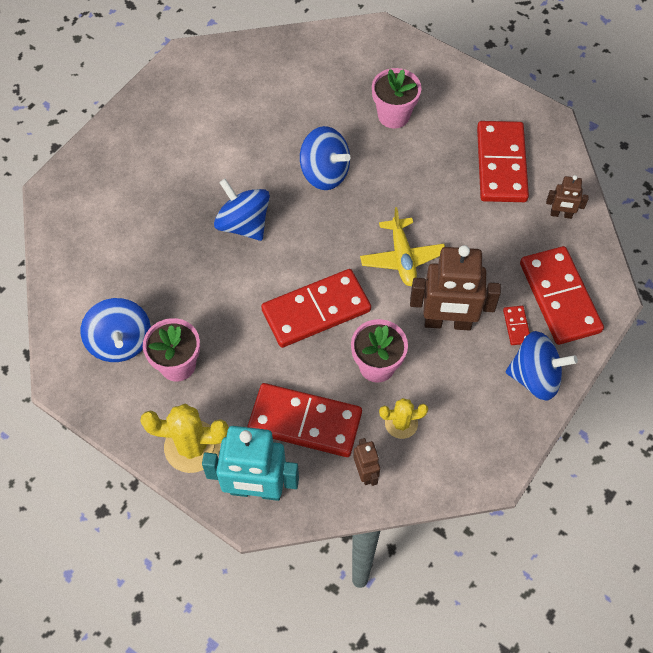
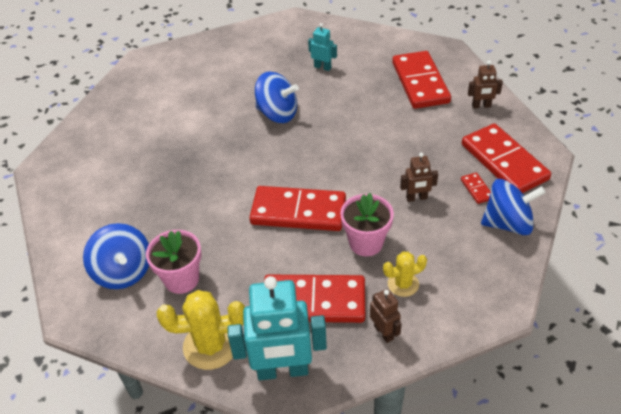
camera: 10 degrees left, 15 degrees down
(243, 224) = (217, 161): blue spinning top -> none
(316, 310) = (298, 211): red domino -> red domino turned 45 degrees clockwise
(393, 115) = (322, 67): pink flower pot -> turquoise robot
(402, 257) = (361, 159): yellow plane -> none
(447, 322) = (416, 198): brown robot -> brown robot, size x0.49

